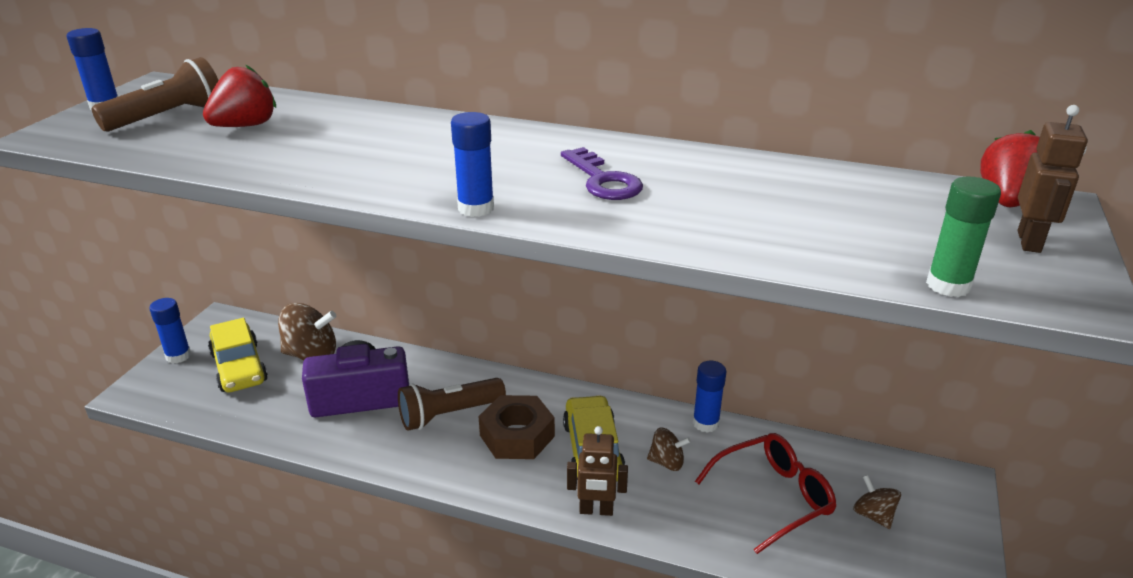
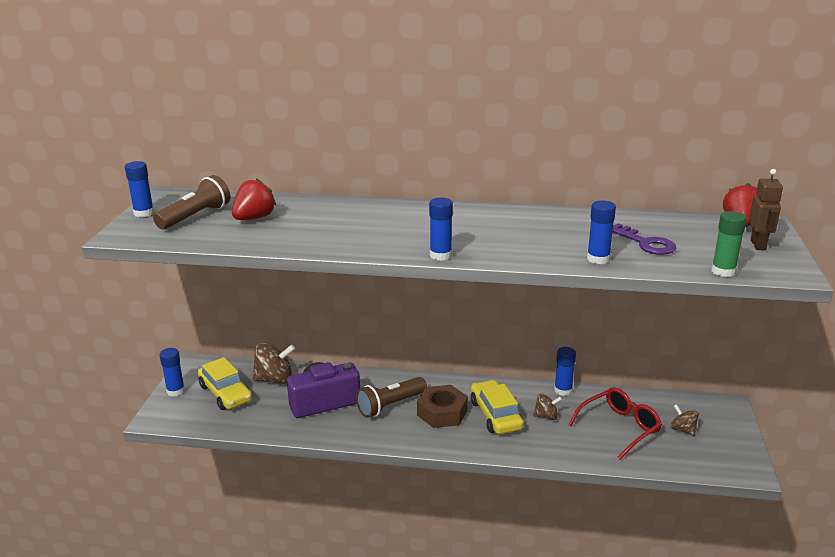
camera: 10 degrees left, 5 degrees down
(596, 510) = (511, 449): brown robot -> none
(602, 180) = (506, 232): purple key -> purple key (645, 243)
(731, 240) = (598, 259): none -> blue glue stick

